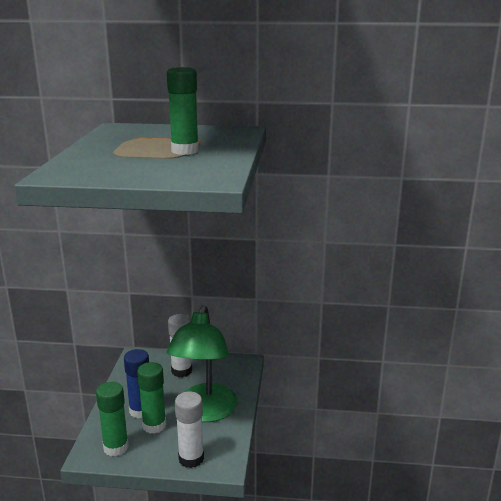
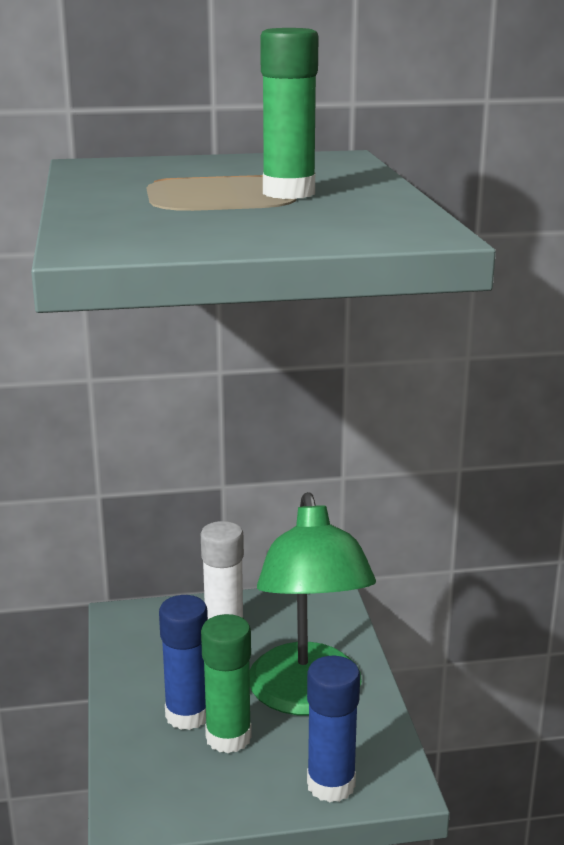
camera: 15 degrees left, 0 degrees up
(116, 447) = (177, 791): green glue stick -> none
(191, 458) = (331, 784): white glue stick -> blue glue stick

